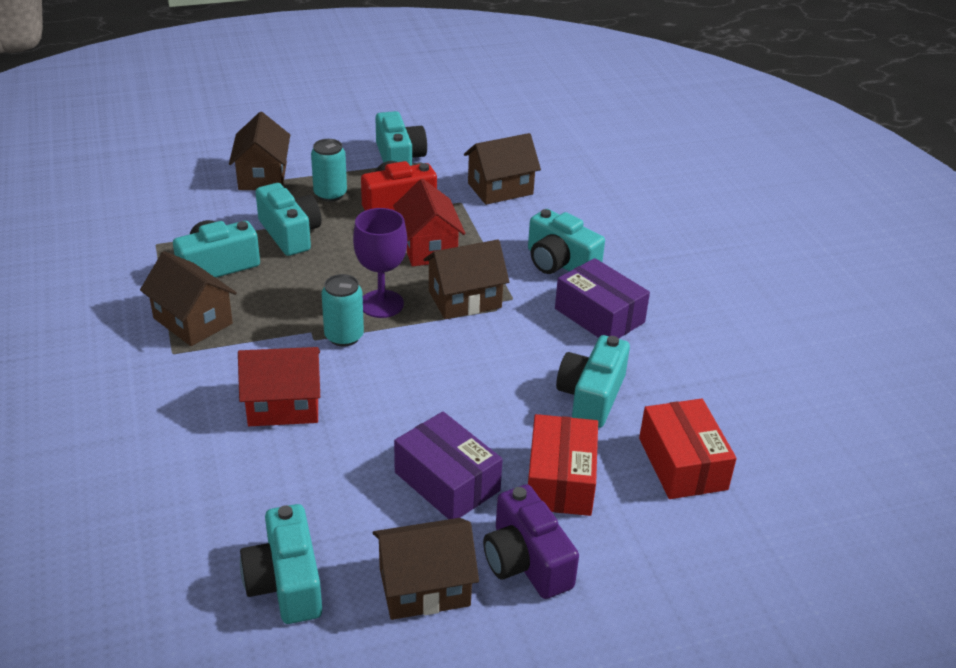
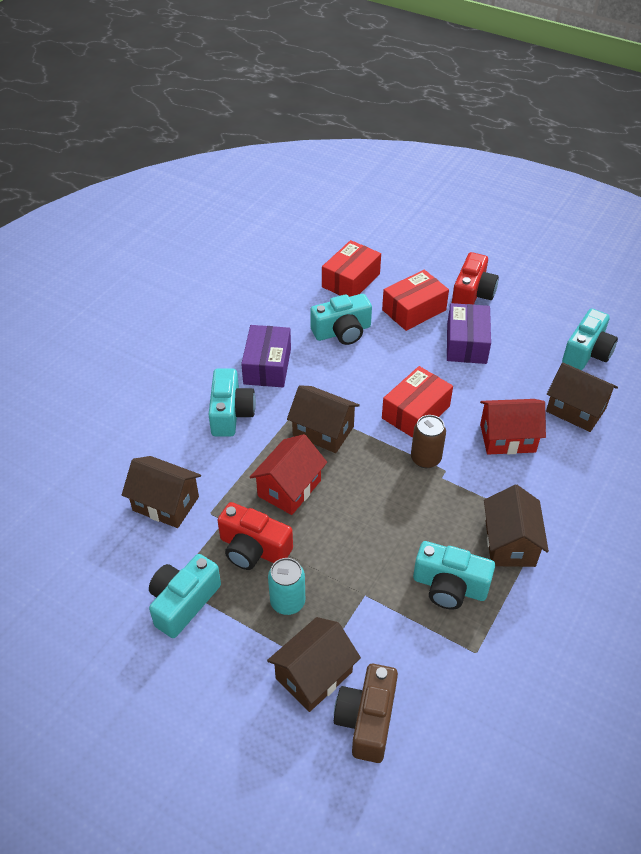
camera: 130 degrees left, 10 degrees up
(201, 178) = (367, 720): none -> brown camera
(283, 405) = (507, 438): red house -> red house turned 45 degrees counterclockwise
(290, 234) = (365, 579): turquoise camera -> none
(344, 336) = (425, 458): turquoise can -> brown can
(381, 304) = (376, 465): purple goblet -> none
(405, 369) = (415, 412): none -> red box
(424, 587) = (527, 313): brown house -> brown house (576, 410)
(526, 561) = (472, 294): purple camera -> red camera

